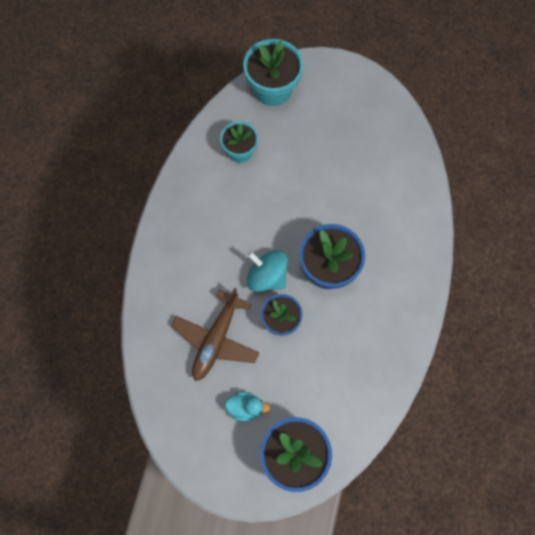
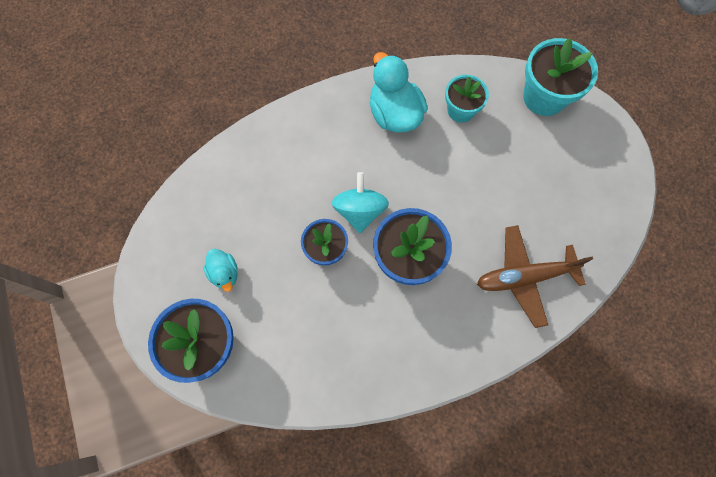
camera: 55 degrees right, 0 degrees up
(207, 199) = (394, 114): none -> turquoise duck
(216, 339) = (270, 207): brown plane -> brown plane (524, 277)

